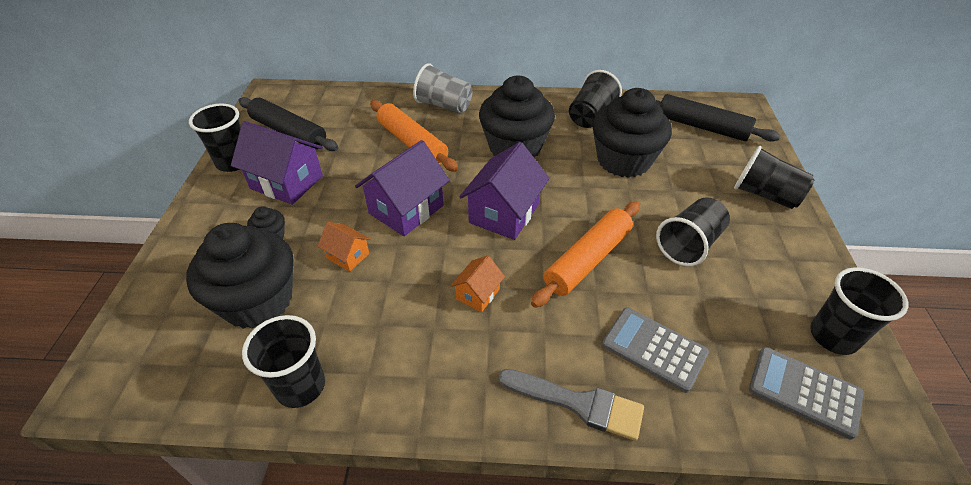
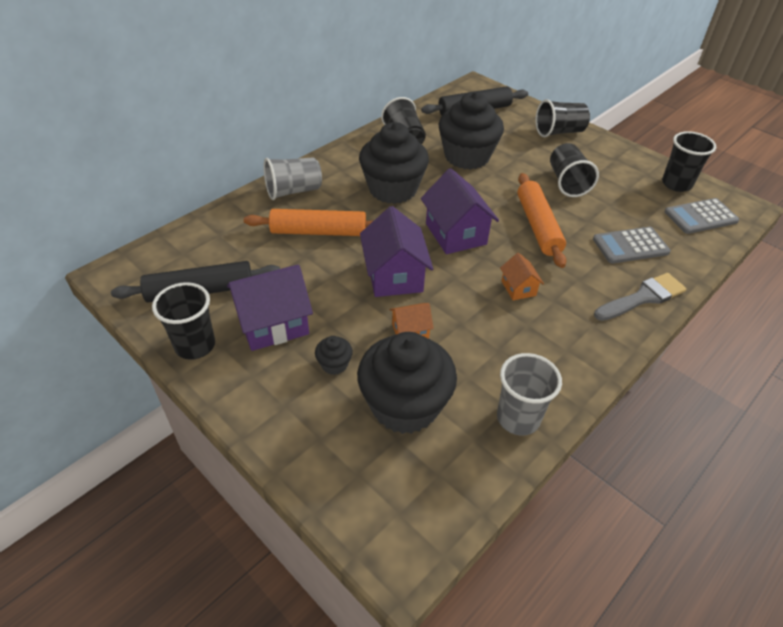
camera: 50 degrees left, 0 degrees up
(300, 386) = (518, 418): black cup -> grey cup

